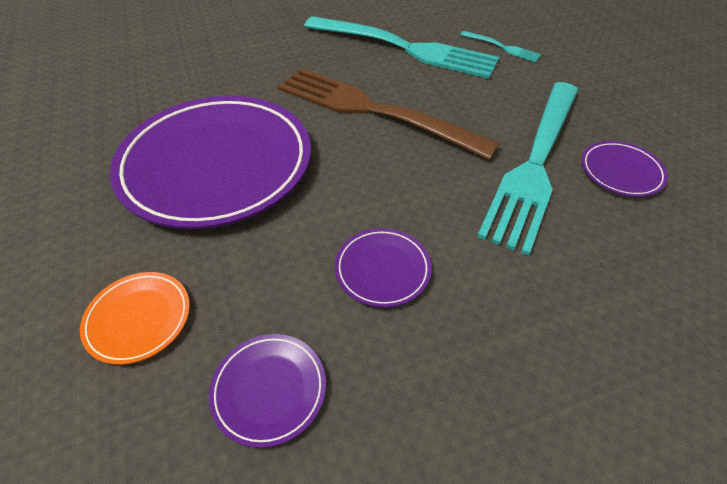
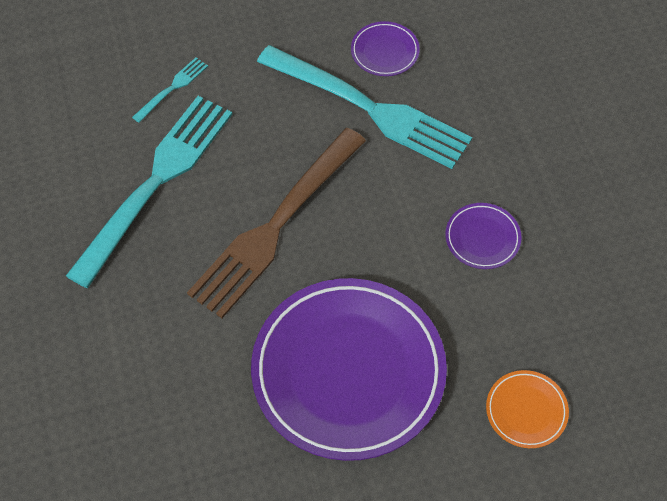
camera: 85 degrees left, 10 degrees up
(269, 390) = (582, 315): purple plate -> none

